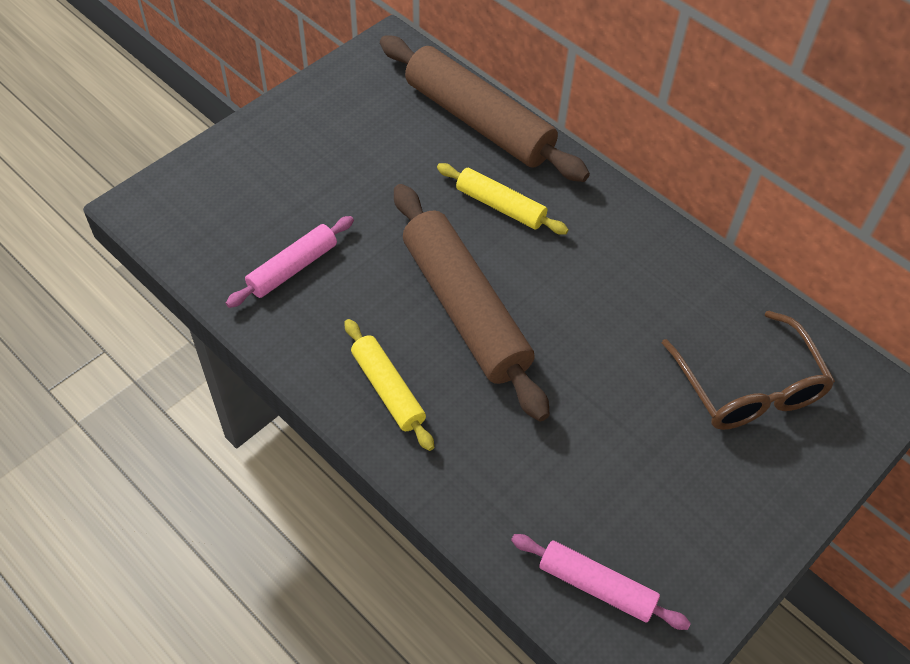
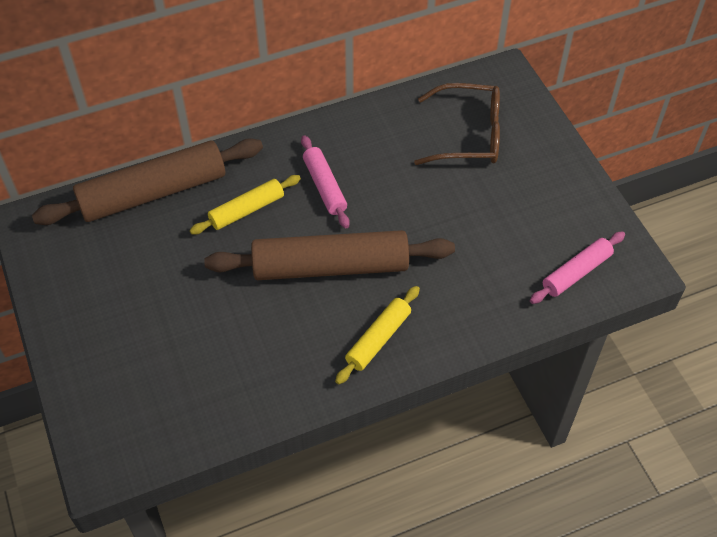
camera: 65 degrees left, 0 degrees up
(293, 268) = (233, 368): pink rolling pin -> pink rolling pin (325, 186)
(387, 389) = (378, 339): yellow rolling pin -> yellow rolling pin turned 45 degrees counterclockwise

